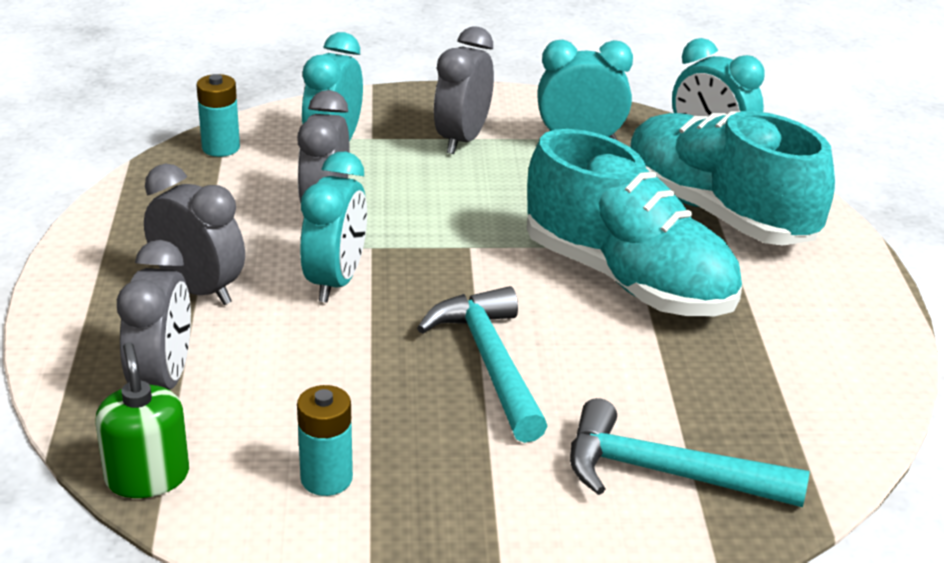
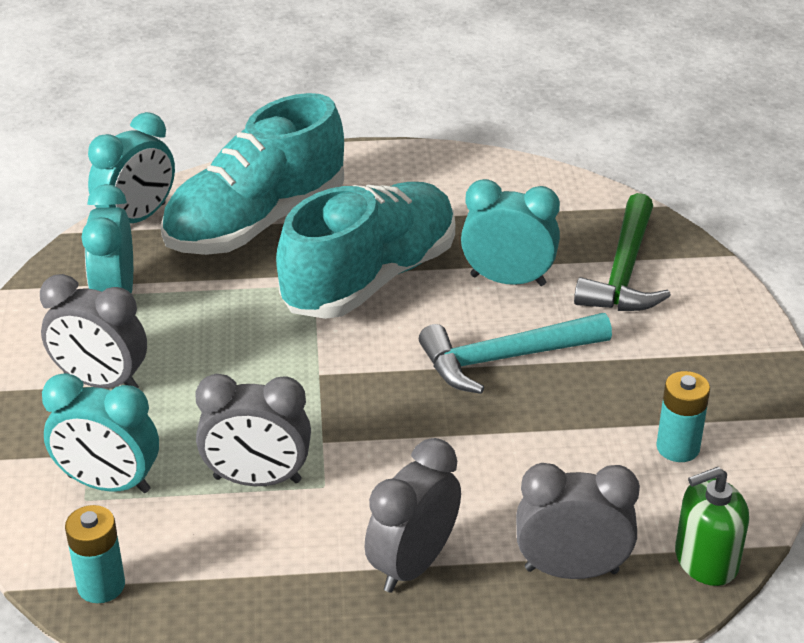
camera: 90 degrees left, 5 degrees up
(336, 281) = (388, 462): turquoise clock -> turquoise clock (508, 280)
(666, 473) = (624, 271): turquoise hammer -> green hammer

